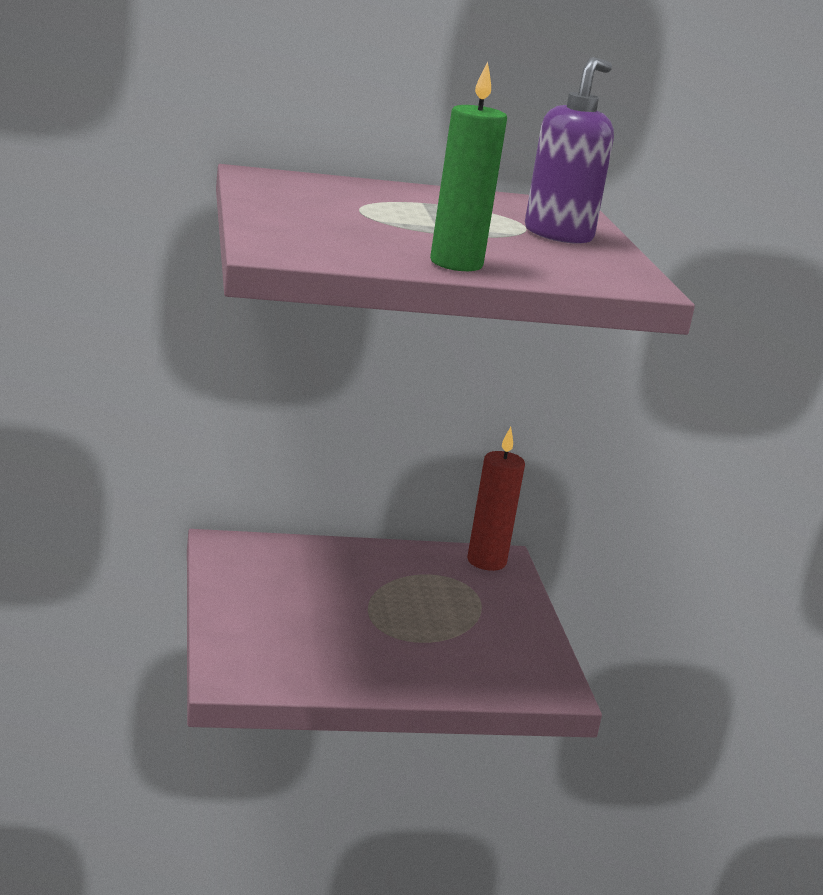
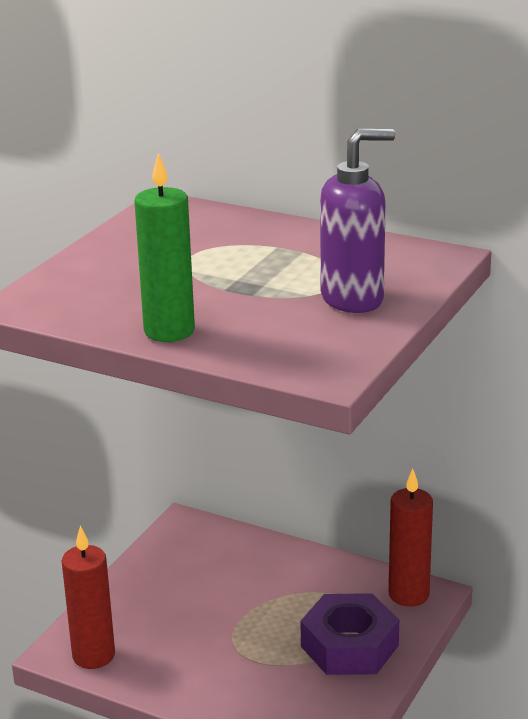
camera: 40 degrees right, 5 degrees up
(268, 673) = (93, 655): none -> red candle
(485, 610) = (349, 646): none -> purple nut

